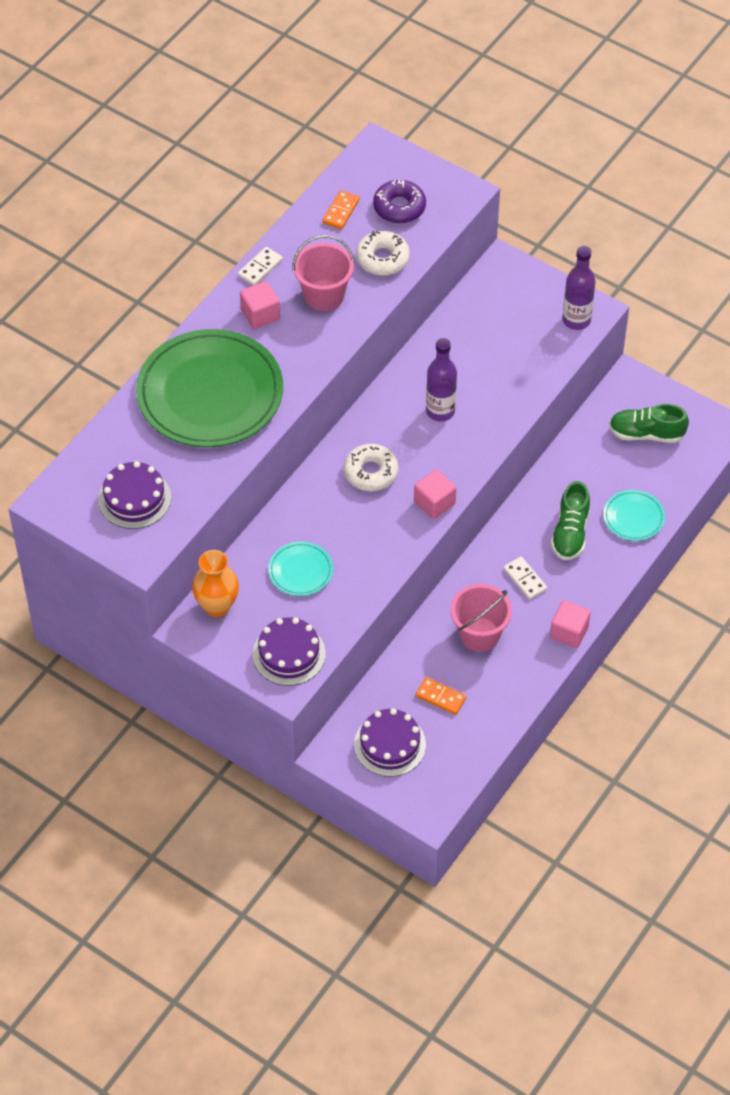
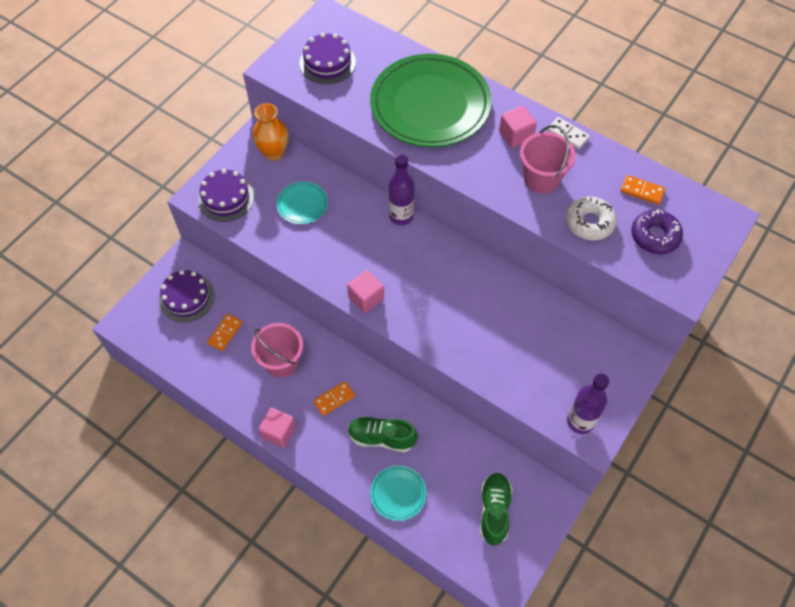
camera: 90 degrees right, 5 degrees up
(371, 472) = (398, 252): white donut -> none
(440, 411) = (464, 304): purple bottle -> purple bottle (401, 216)
(525, 579) = (334, 399): white domino -> orange domino

